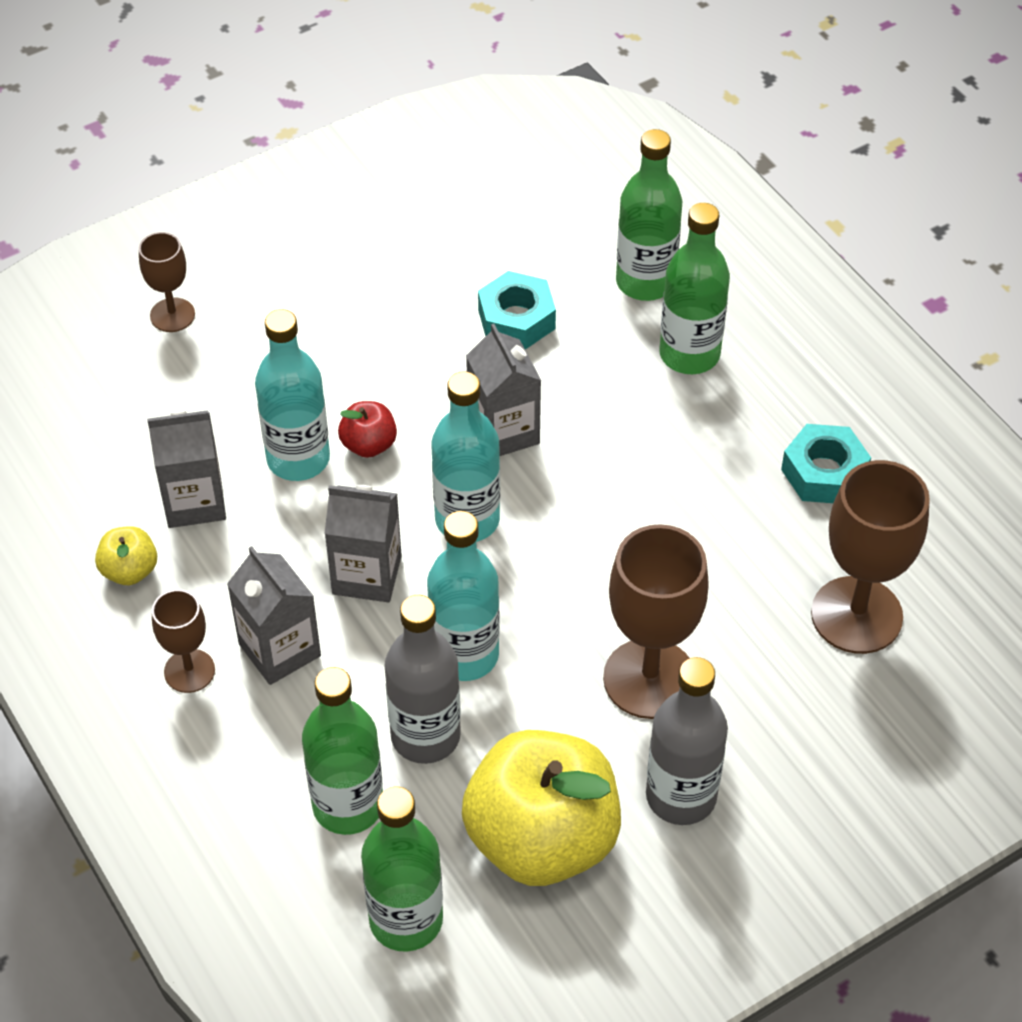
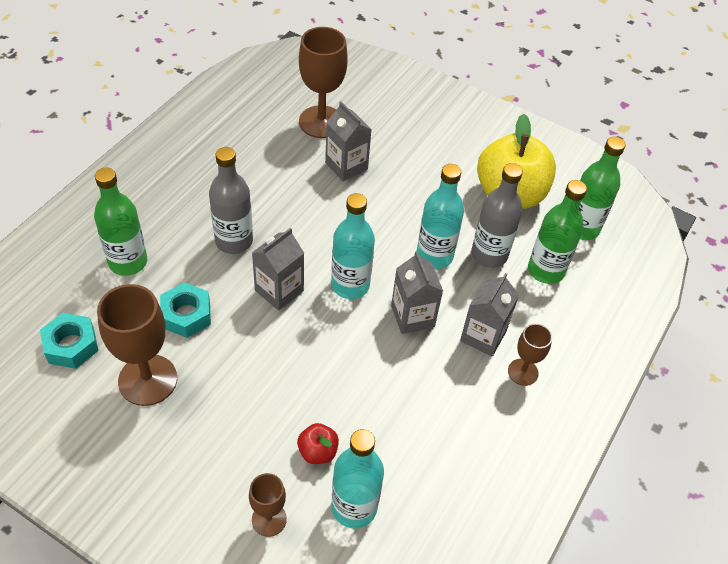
camera: 120 degrees left, 0 degrees up
(130, 571) = (481, 435): yellow apple -> none
(194, 501) = (414, 425): grey carton -> grey carton (346, 166)
(298, 459) = (352, 384): turquoise bottle -> turquoise bottle (354, 507)
(369, 445) = (322, 352): red apple -> red apple (318, 451)
(649, 679) = (402, 182): brown goblet -> brown goblet (148, 380)
(681, 796) = (455, 155): grey bottle -> grey bottle (234, 241)
(689, 354) = (179, 225): green bottle -> none
(824, 473) = (239, 152): turquoise nut -> turquoise nut (71, 345)

